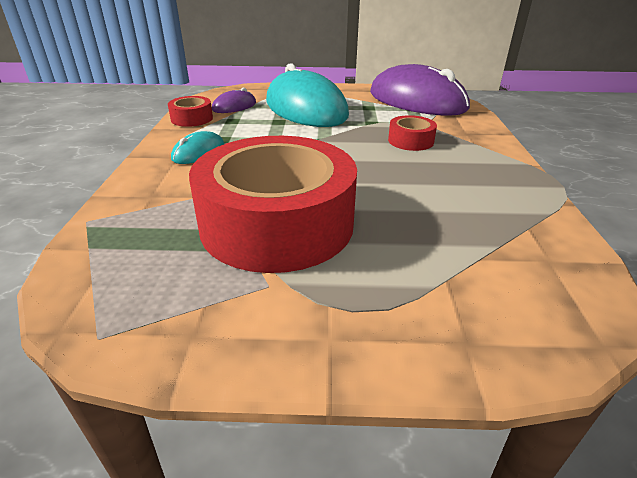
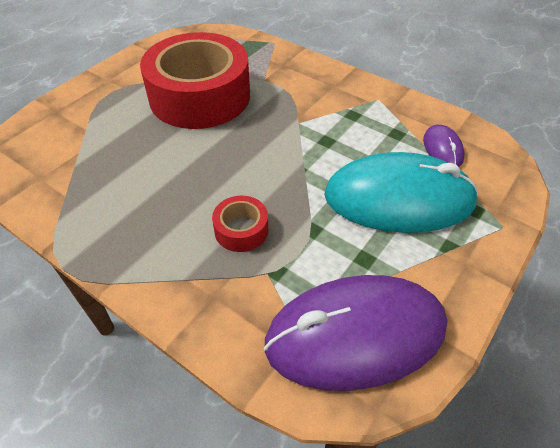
camera: 125 degrees right, 15 degrees up
(192, 119) = (420, 112): red tape -> none
(198, 152) = (334, 96): turquoise mouse -> none

